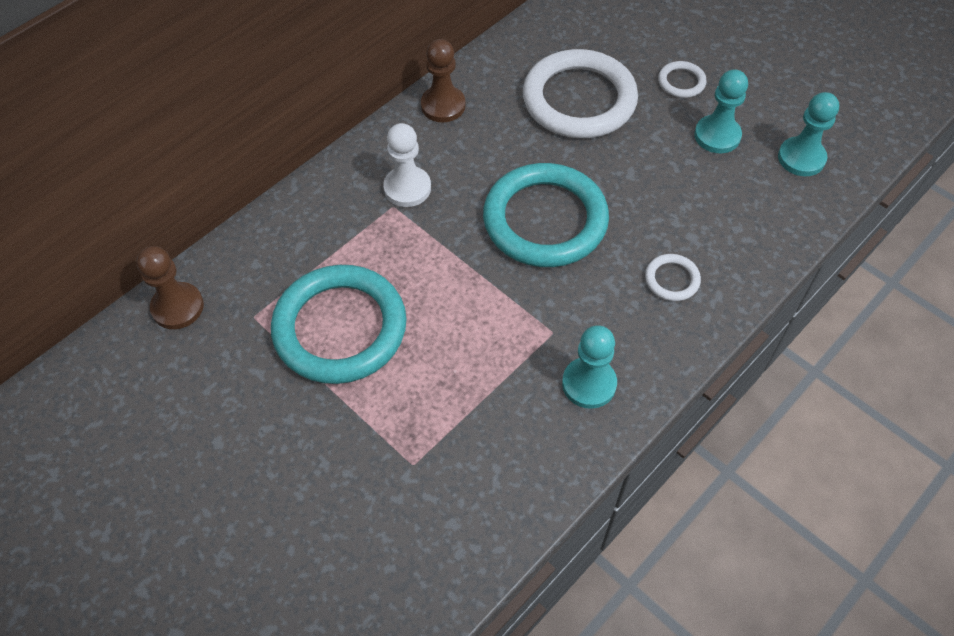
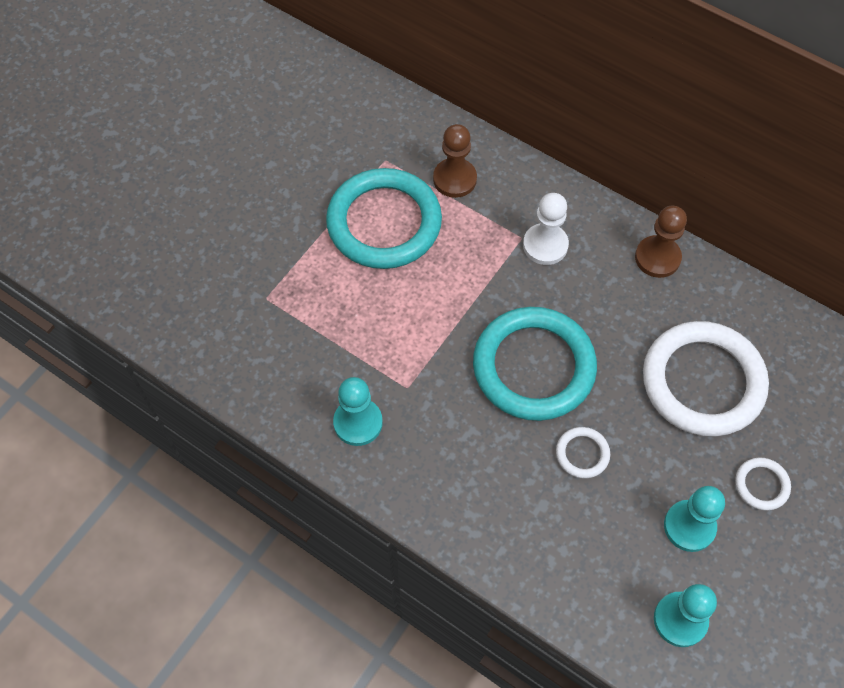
camera: 80 degrees right, 5 degrees up
(177, 307) = (385, 107): brown pawn -> brown pawn (454, 179)
(672, 279) = (485, 488): white ring -> white ring (582, 454)

